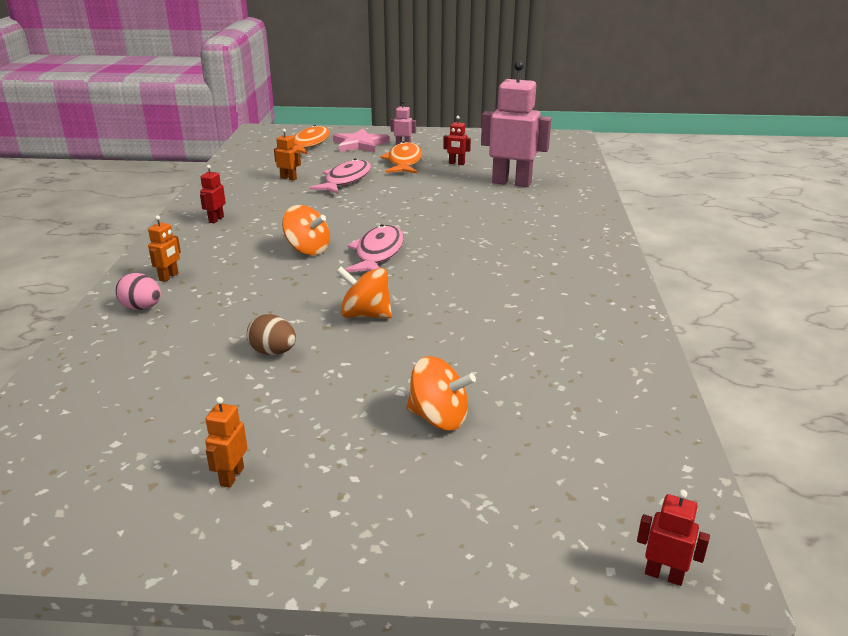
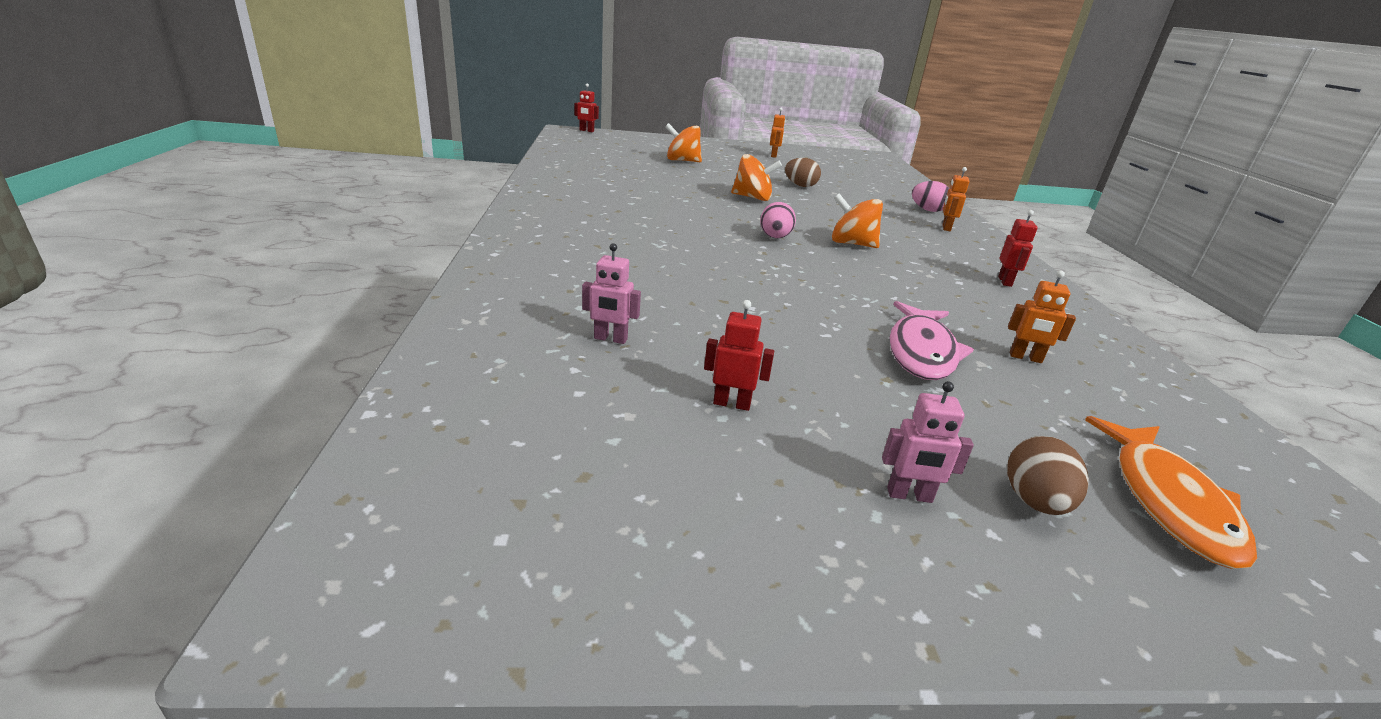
camera: 170 degrees right, 0 degrees up
(360, 144) = (1034, 502): pink star -> brown egg
(378, 253) = (775, 237): pink fish -> pink egg
(404, 162) = (855, 411): orange fish -> none
(511, 183) = (610, 339): pink robot -> pink robot, size x0.43

